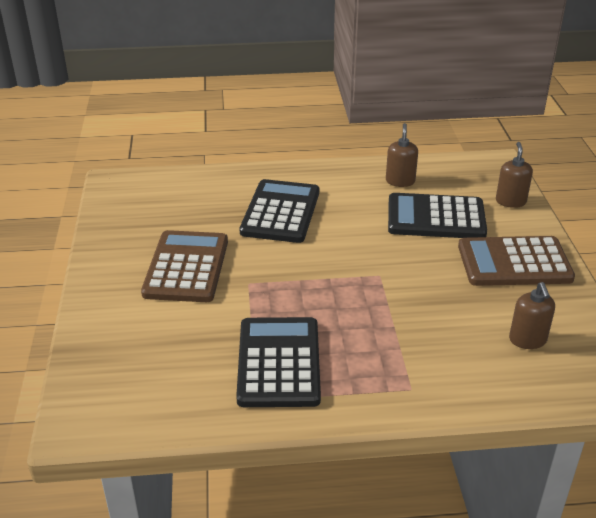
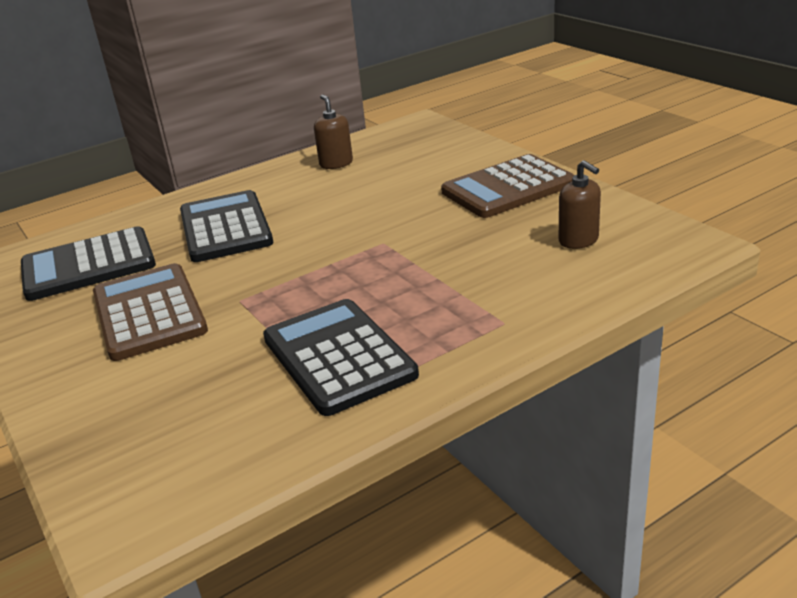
camera: 25 degrees left, 5 degrees down
(436, 218) = (399, 179): black calculator -> black calculator (88, 265)
(510, 201) = (460, 145): brown soap dispenser -> none

